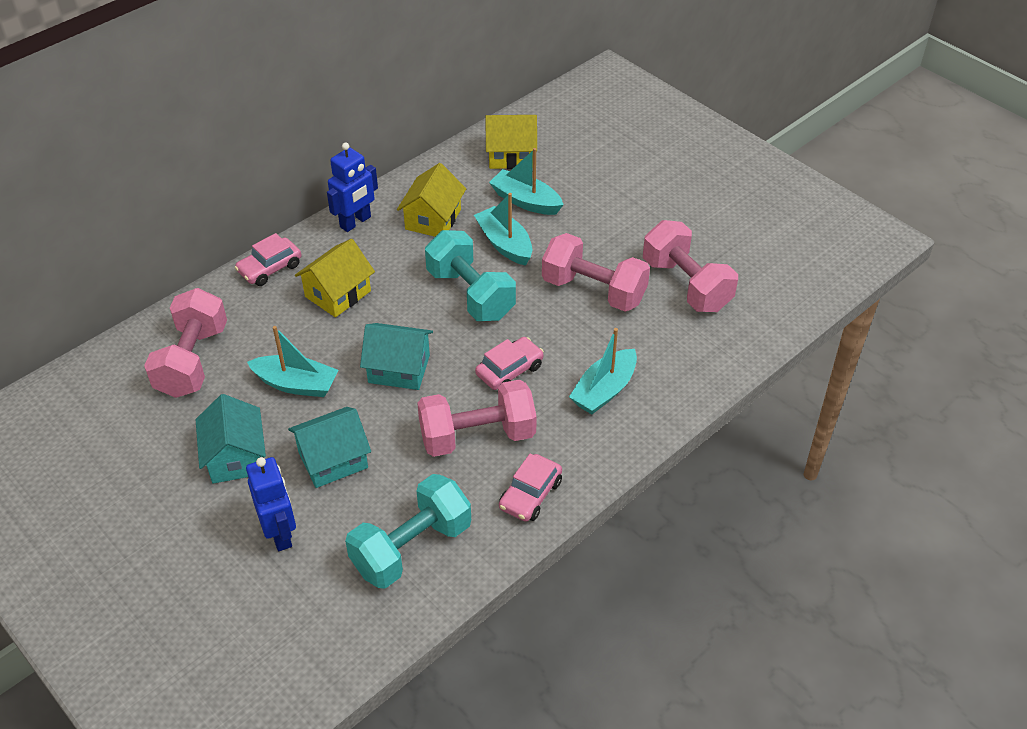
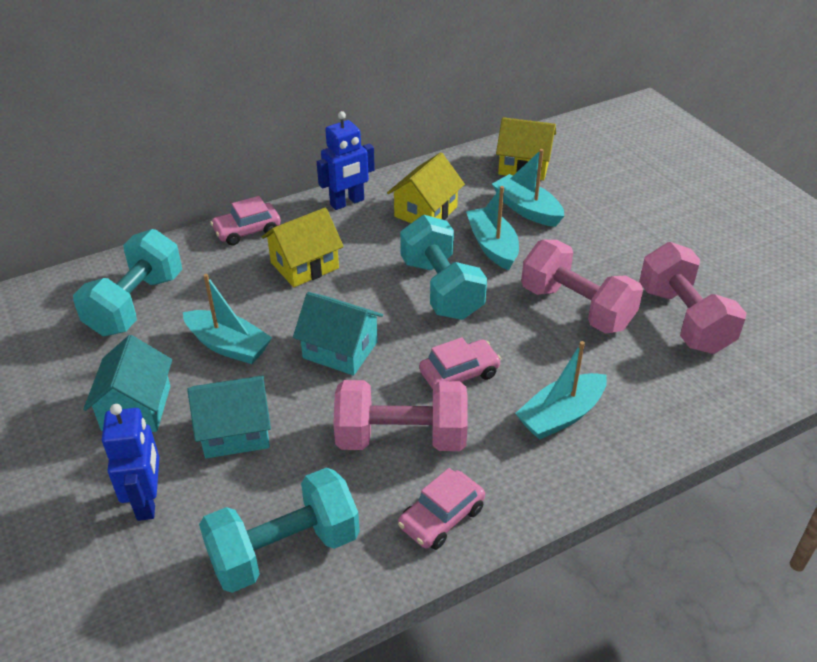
camera: 15 degrees right, 5 degrees down
(192, 361) = (136, 304): pink dumbbell -> turquoise dumbbell

